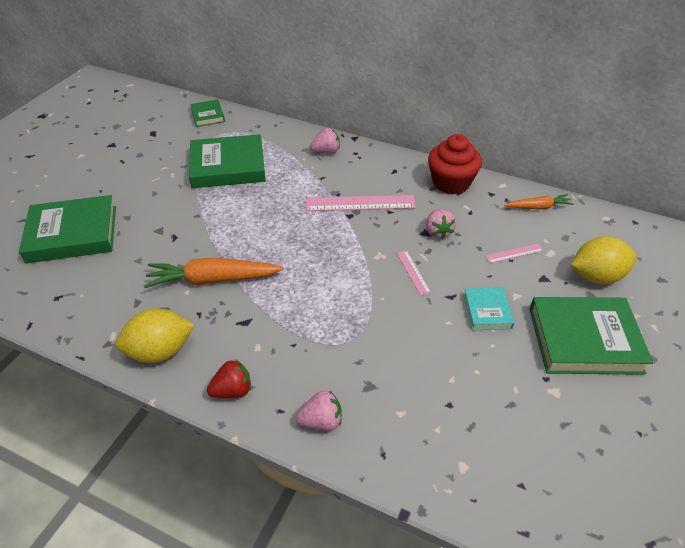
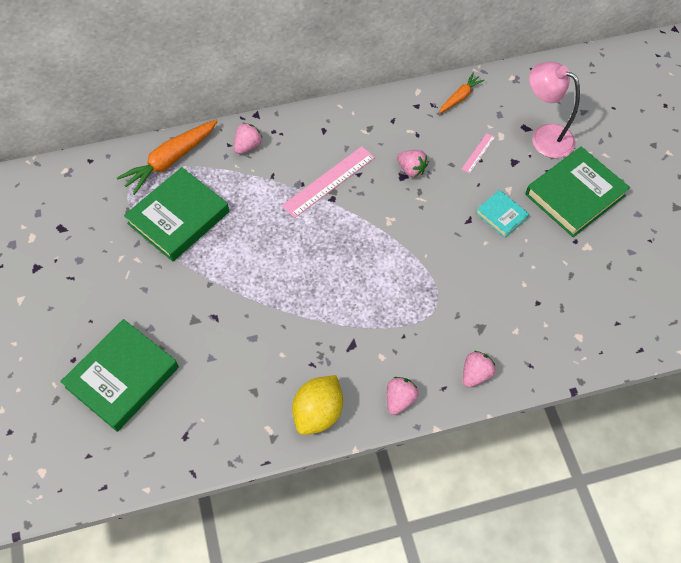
camera: 40 degrees left, 15 degrees up
(208, 115) = (91, 174): green book -> none
(213, 280) = (290, 330): orange carrot -> orange carrot (170, 160)
(232, 390) = (399, 399): red strawberry -> pink strawberry
(413, 272) = (426, 218): pink ruler -> none
(451, 183) = (378, 114): red cupcake -> none
(596, 276) = (544, 137): yellow lemon -> pink lamp

